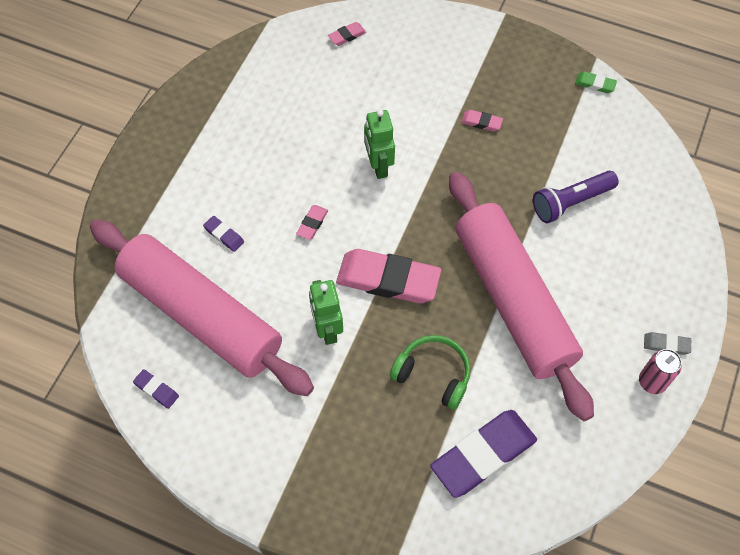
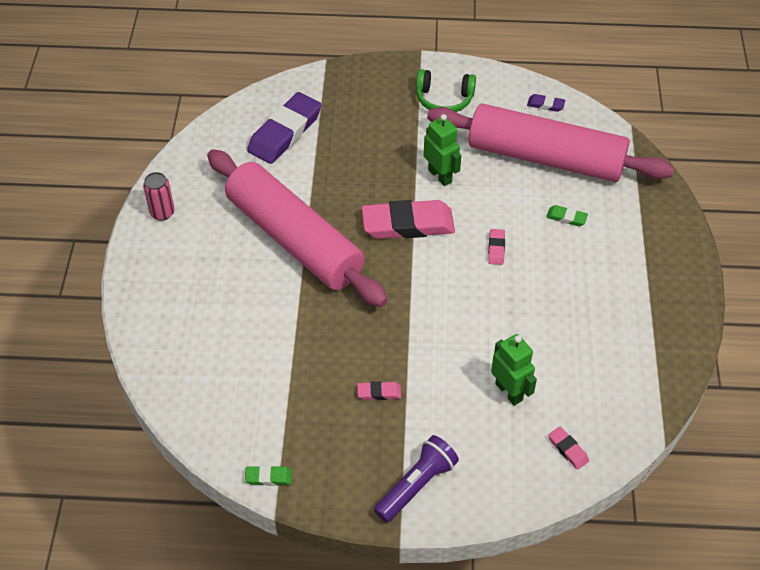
camera: 160 degrees right, 10 degrees down
(224, 235) = (566, 218): purple eraser -> green eraser
(347, 36) = (568, 449): pink eraser -> pink eraser turned 75 degrees counterclockwise
(378, 166) = (462, 316): green robot -> green robot (509, 392)
(433, 374) = (342, 170): green headphones -> green headphones (444, 99)
(571, 202) = (264, 337): purple flashlight -> purple flashlight (416, 485)
(666, 345) = (154, 242): grey eraser -> none

